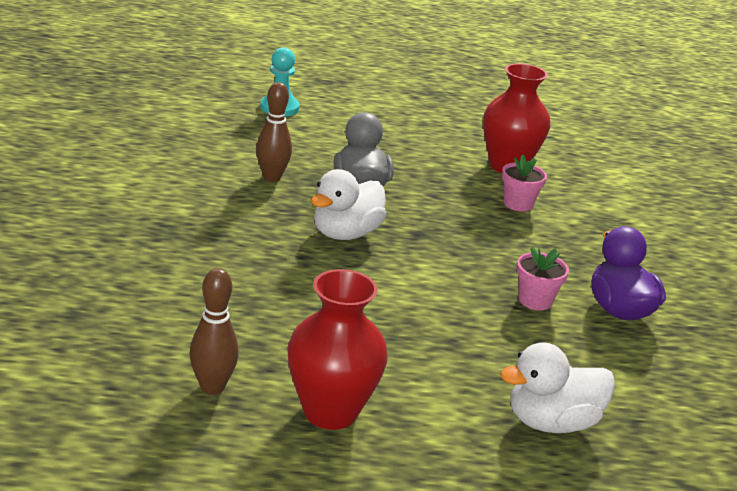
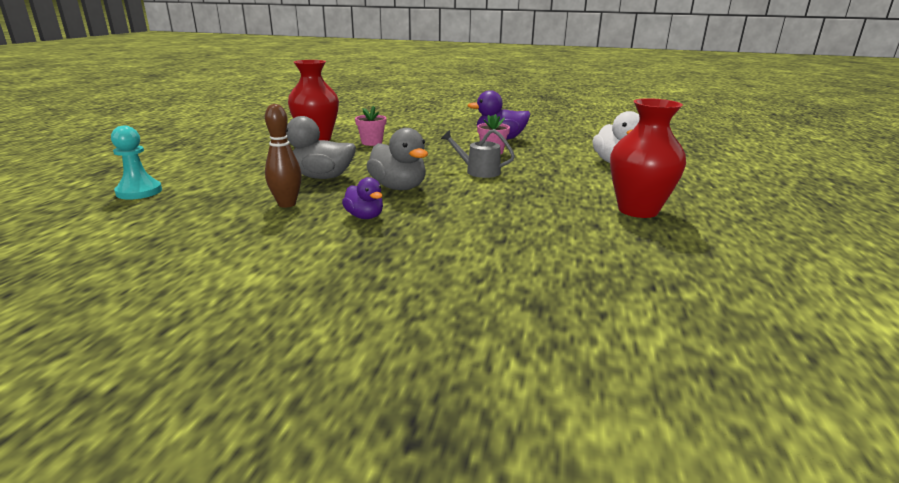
camera: 75 degrees left, 5 degrees down
(212, 387) = (630, 245): brown bowling pin -> none
(251, 220) = (365, 216): none -> purple duck
(345, 234) = (398, 187): white duck -> grey duck
(435, 288) = (479, 171): none -> grey watering can

